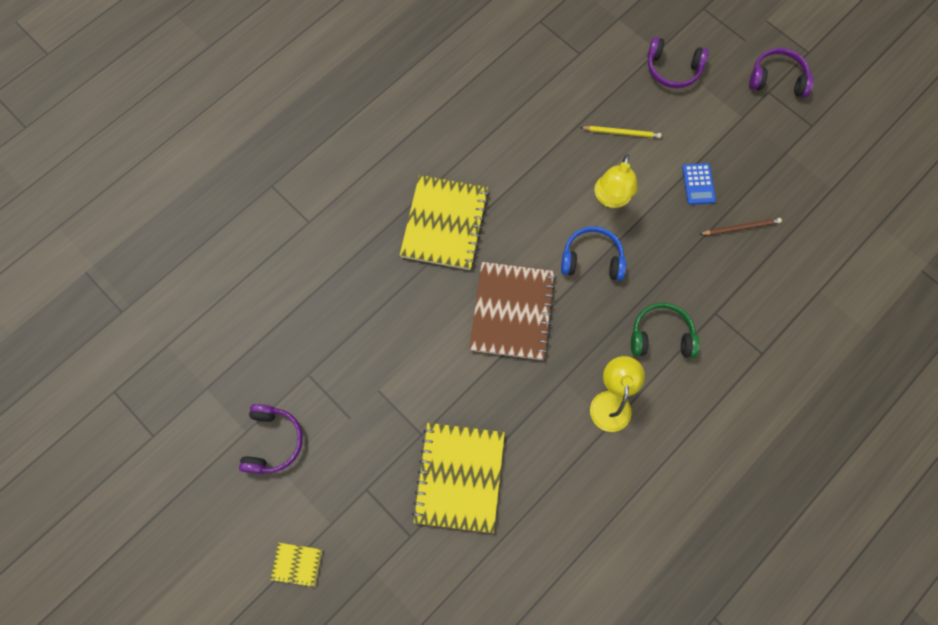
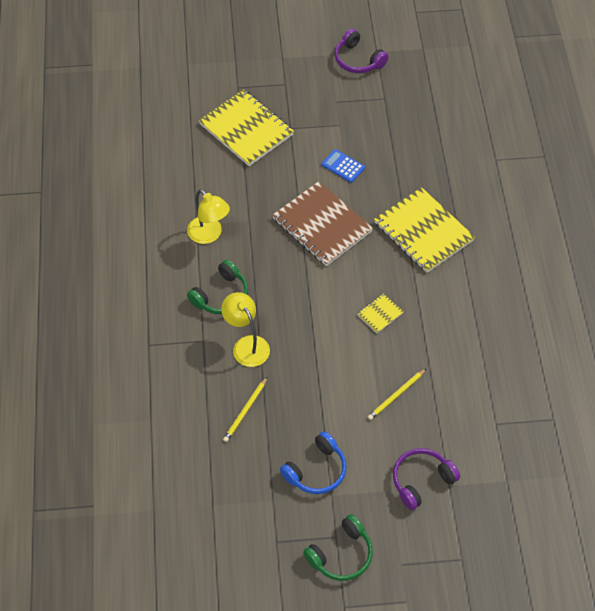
camera: 130 degrees right, 15 degrees down
(297, 564) = (276, 32): yellow notebook -> yellow notebook (380, 314)
(592, 259) = (314, 297): blue headphones -> blue headphones (316, 470)
(611, 198) = (348, 345): yellow lamp -> yellow lamp (247, 345)
(698, 184) = (305, 412): blue calculator -> blue calculator (343, 166)
(741, 227) = (245, 411): brown pencil -> yellow pencil
(777, 79) = (341, 554): purple headphones -> green headphones

